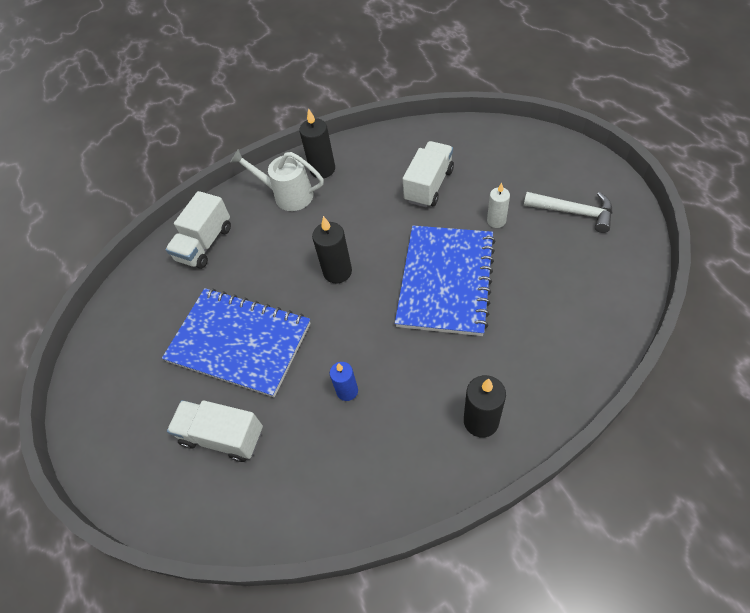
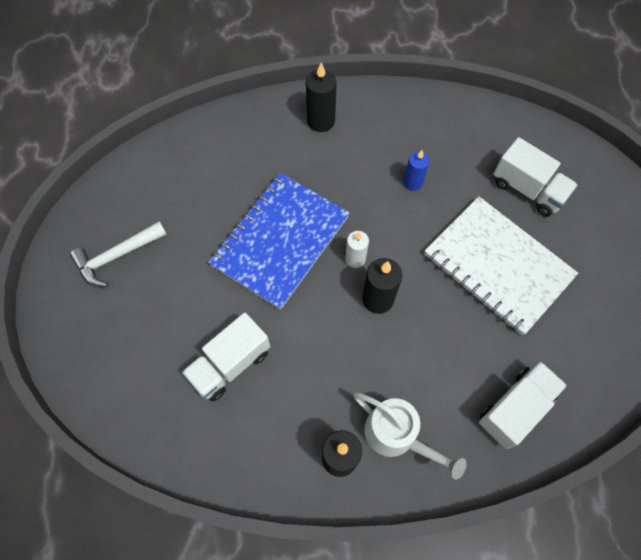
camera: 165 degrees left, 10 degrees up
(239, 342) = (497, 266): blue notebook -> white notebook
(496, 221) = (193, 282): white candle -> white candle (355, 258)
(574, 212) = (116, 256): white hammer -> white hammer turned 75 degrees counterclockwise

